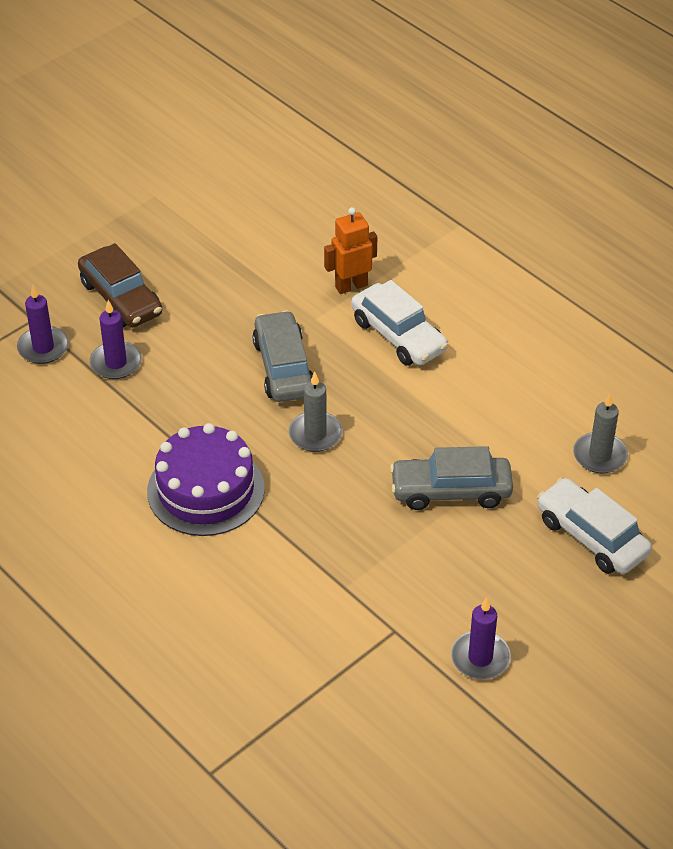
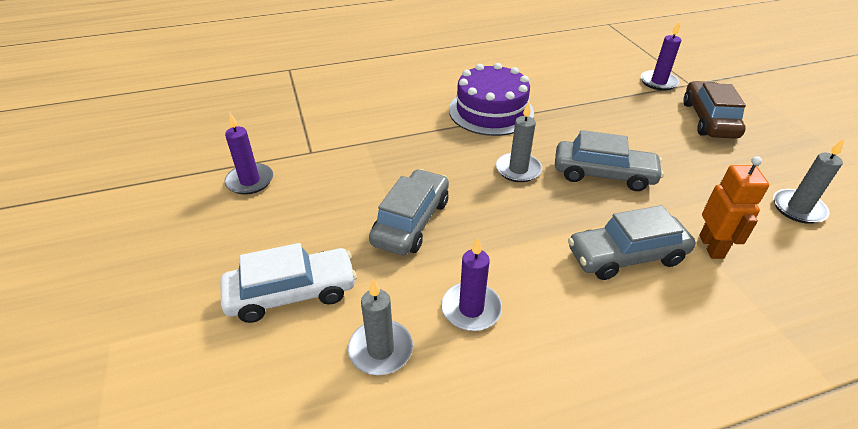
camera: 115 degrees right, 5 degrees down
(116, 363) = (634, 104): purple candle -> purple candle (471, 309)
(121, 298) = (709, 120): brown car -> brown car turned 105 degrees clockwise
(259, 235) = (798, 208): none -> grey candle
(398, 335) = (626, 256): white car -> grey car

